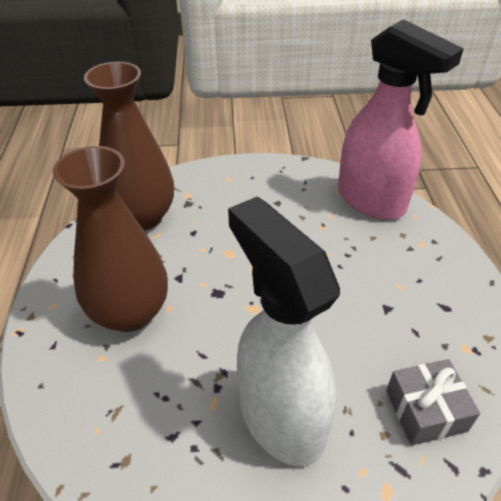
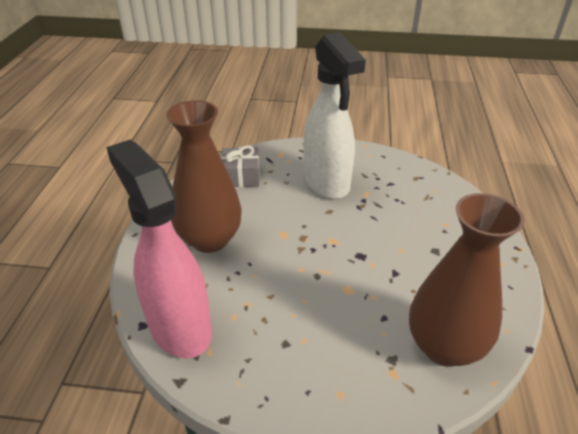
camera: 170 degrees left, 5 degrees down
(130, 312) = (432, 250): brown vase -> brown vase (210, 239)

